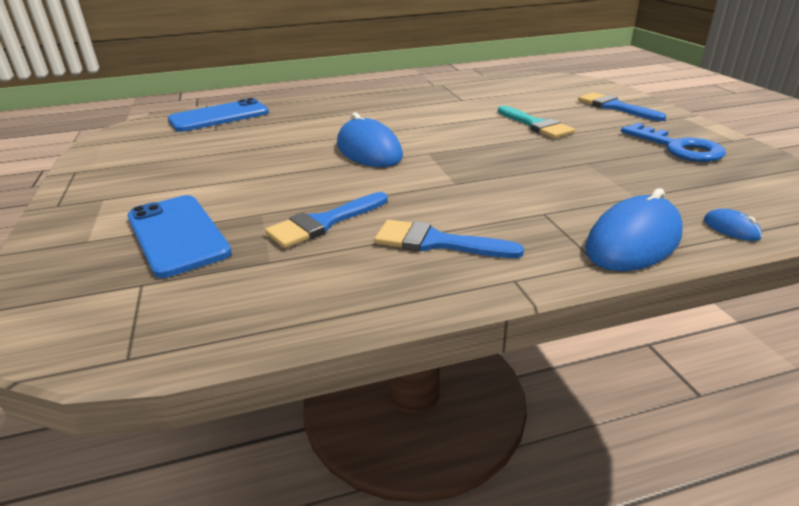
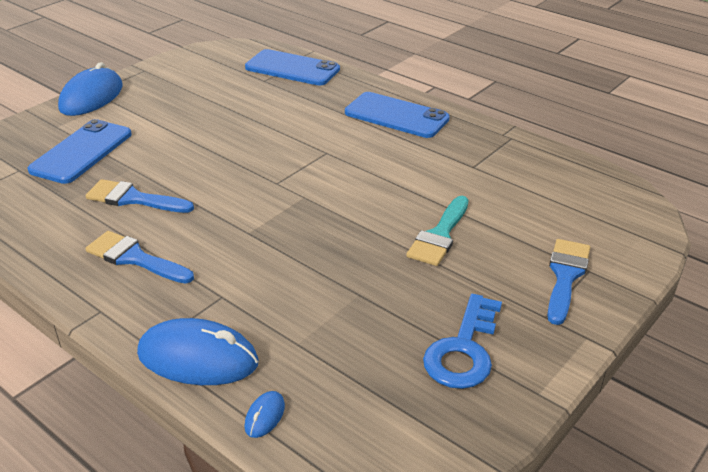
camera: 55 degrees right, 5 degrees up
(360, 103) = (396, 116): none -> blue phone
(369, 151) = (281, 166): blue mouse -> blue mouse (91, 97)
(436, 242) = (135, 258): blue brush -> blue brush turned 45 degrees counterclockwise

